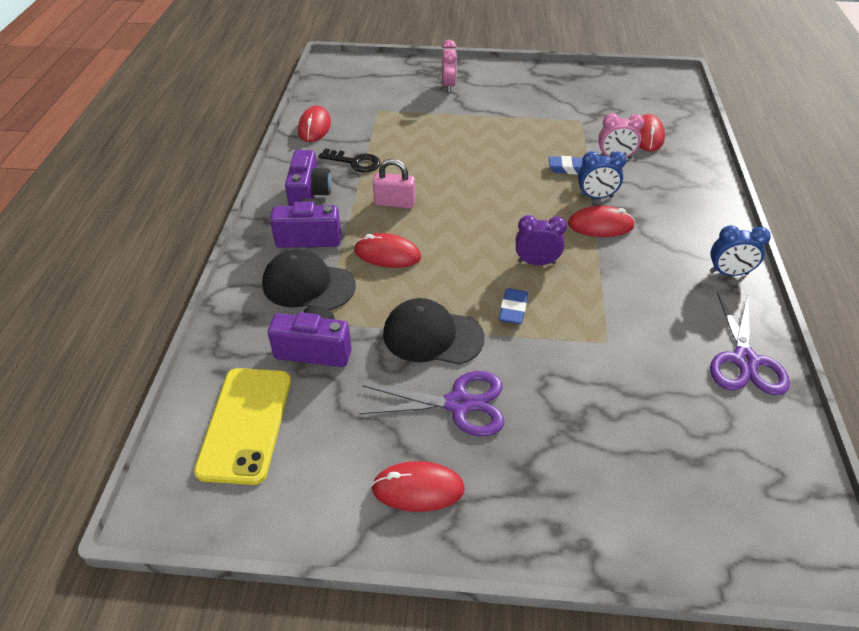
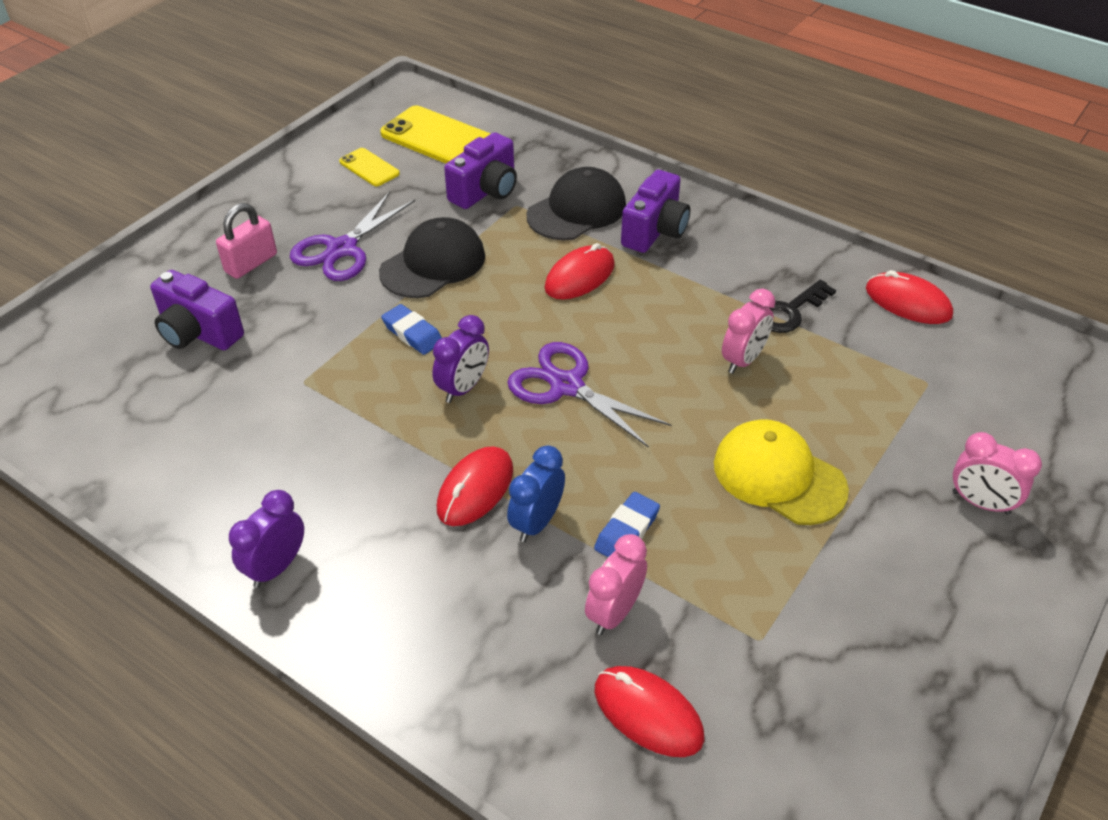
camera: 120 degrees right, 0 degrees up
(309, 195) = (739, 253): purple camera -> purple camera (198, 333)
(327, 456) = (369, 168): none -> yellow phone
(394, 203) = (672, 315): pink padlock -> pink padlock (251, 263)
(412, 167) = (743, 360): none -> pink clock
(418, 489) = (293, 200): red mouse -> none
(487, 136) = (778, 476): none -> yellow cap
(728, 273) = (276, 567): blue clock -> purple clock
(744, 360) = (164, 478): purple scissors -> purple scissors (566, 386)

